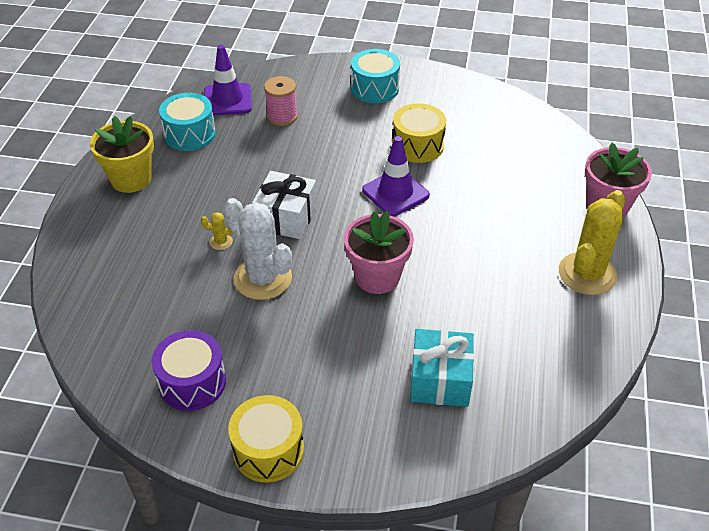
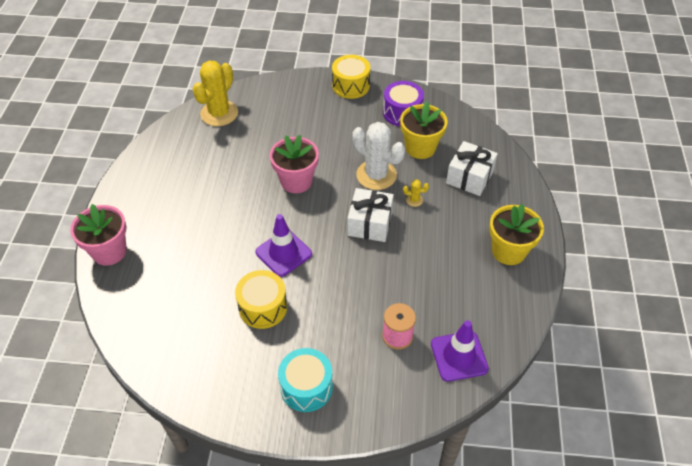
camera: 175 degrees right, 5 degrees up
(133, 267) = (469, 177): none -> white gift
(185, 316) = (420, 148): none -> yellow flower pot
(190, 134) = (479, 305): turquoise drum -> none
(440, 380) = (257, 123): turquoise gift -> none
(587, 274) = (146, 193): yellow cactus -> yellow cactus (219, 113)

